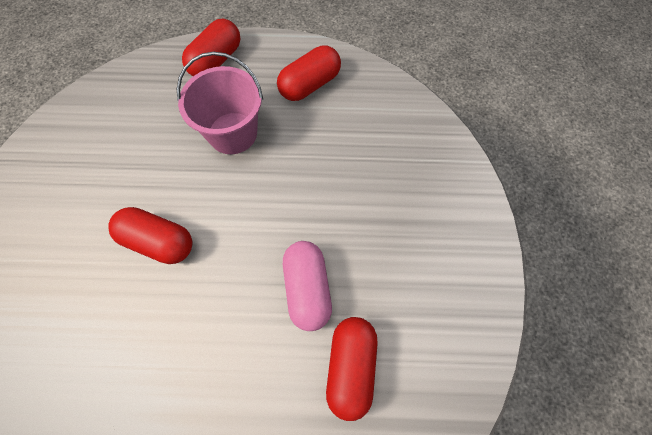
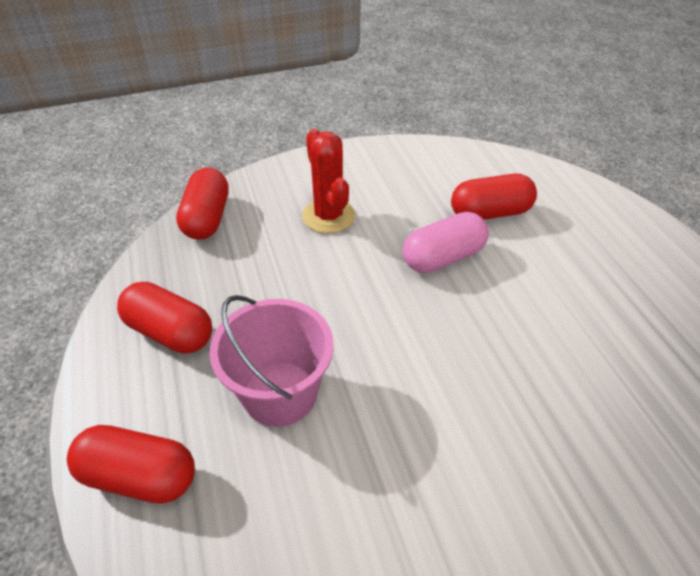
camera: 110 degrees left, 20 degrees down
(158, 241) = (475, 412): red capsule -> red capsule (207, 218)
(395, 213) = (328, 216): none -> red cactus

